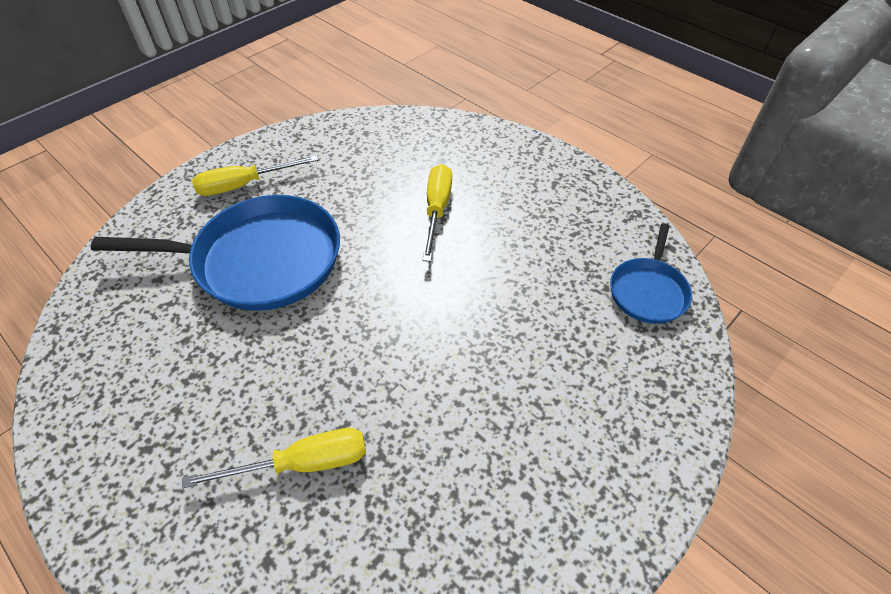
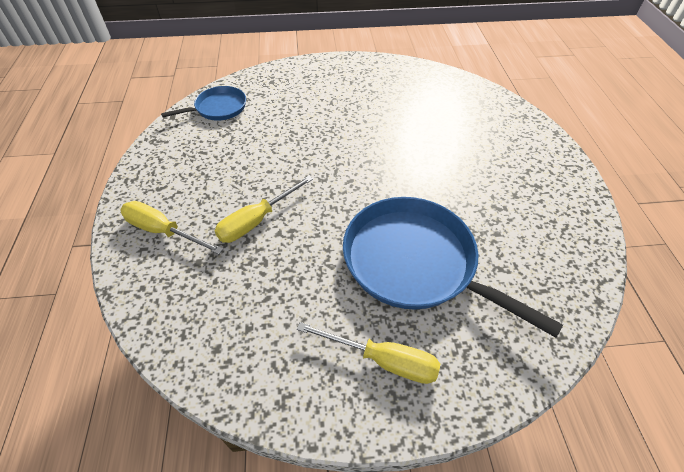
camera: 140 degrees left, 0 degrees up
(302, 463) = (456, 138): yellow screwdriver -> yellow screwdriver (163, 231)

